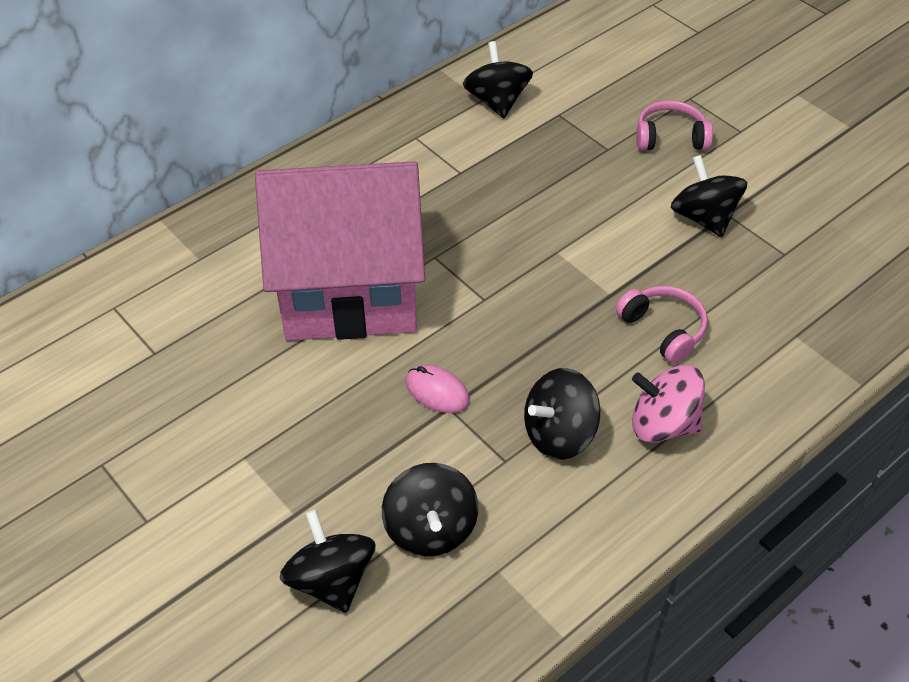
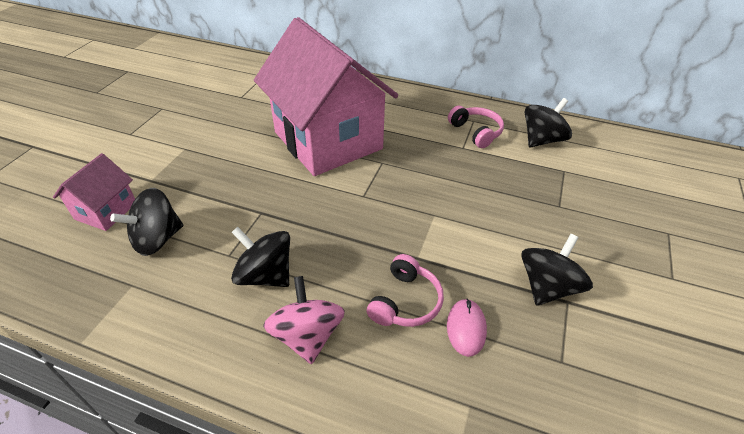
camera: 60 degrees right, 5 degrees down
(331, 580) = (106, 211): black spinning top -> pink house
(437, 391) = (271, 202): pink mouse -> pink mouse (466, 328)
(670, 137) = (611, 236): pink headphones -> pink headphones (476, 132)

